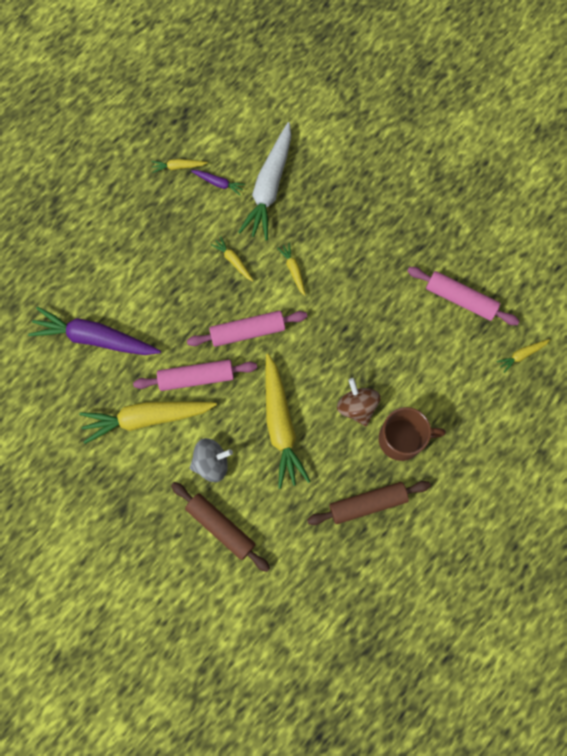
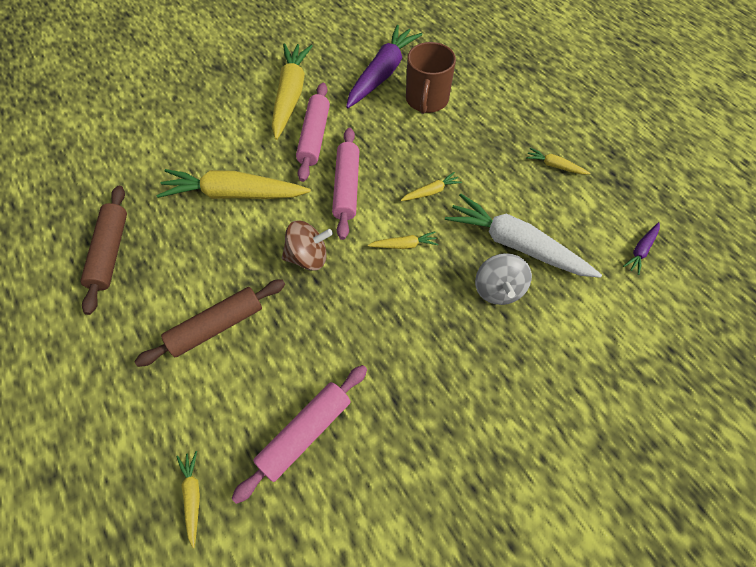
camera: 105 degrees right, 15 degrees down
(178, 166) = (554, 166): yellow carrot -> yellow carrot turned 75 degrees counterclockwise
(211, 462) = (225, 132): grey spinning top -> grey spinning top (498, 289)
(218, 183) = (529, 197): purple carrot -> purple carrot (641, 250)
(221, 527) = (162, 128): brown rolling pin -> brown rolling pin (216, 326)
(357, 406) = (219, 269): brown spinning top -> brown spinning top (308, 257)
(402, 439) = (160, 306): brown mug -> brown mug (426, 100)

